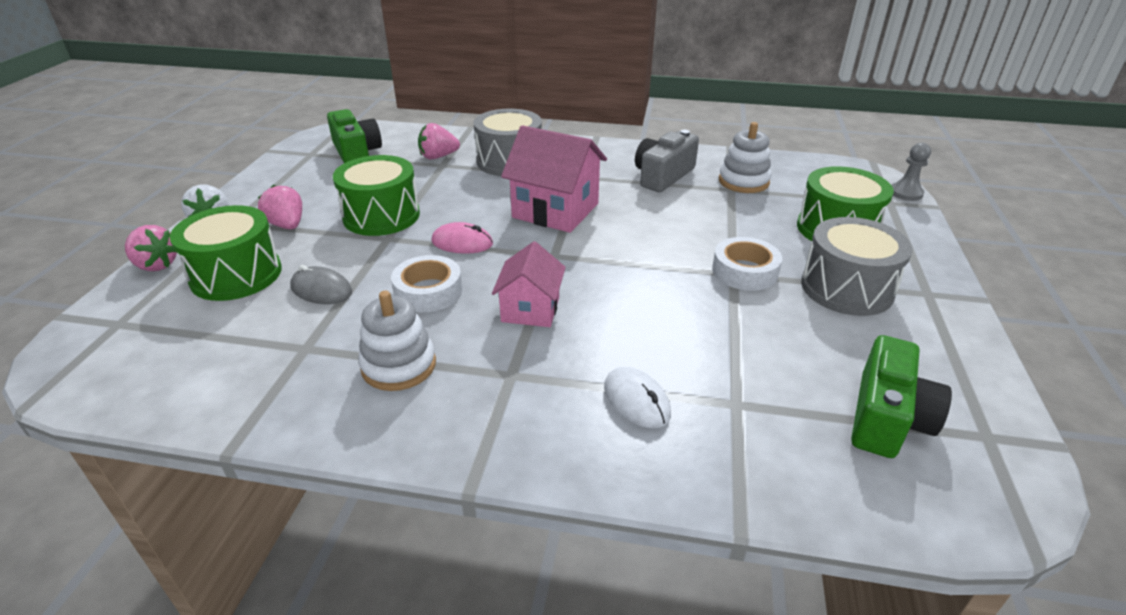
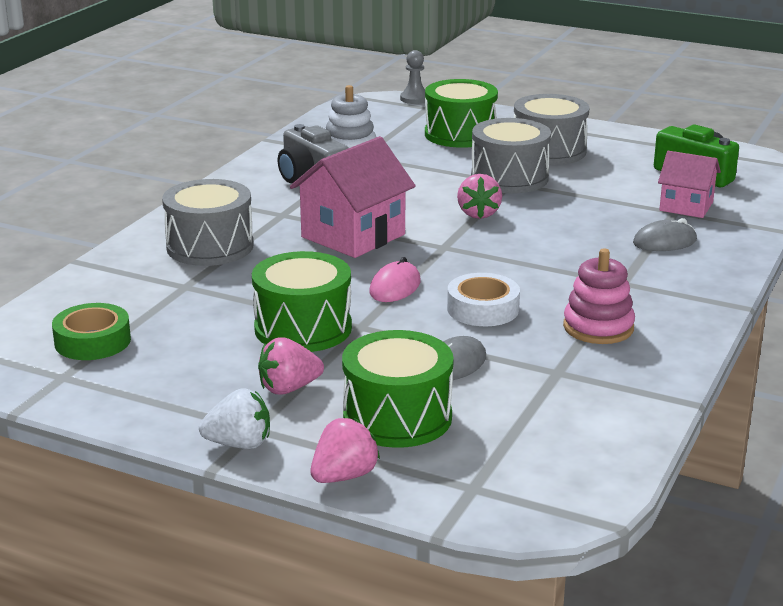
camera: 75 degrees left, 10 degrees down
(356, 153) = (92, 341): green camera -> green tape
(399, 365) = (598, 327): white stacking toy -> pink stacking toy
(438, 157) = (158, 287): pink strawberry -> pink strawberry (478, 214)
(530, 309) = (532, 266): pink house -> pink house (686, 206)
(636, 400) = (664, 242): white mouse -> grey mouse
(744, 271) = (509, 178): white tape -> grey drum

